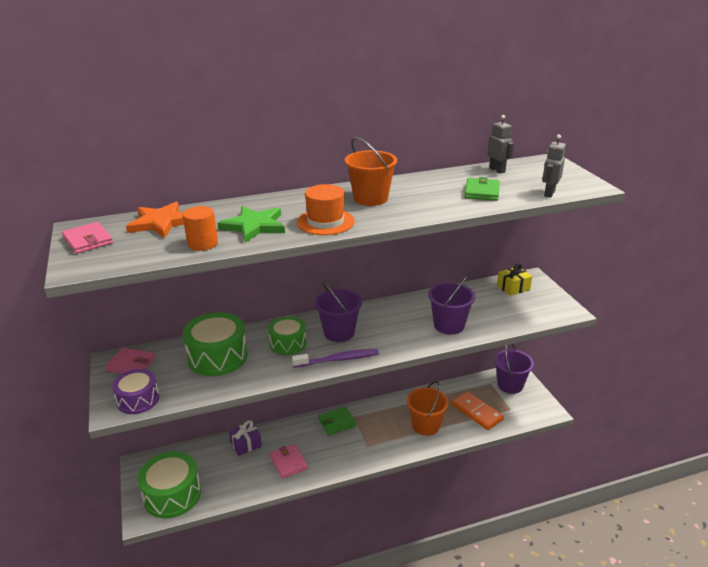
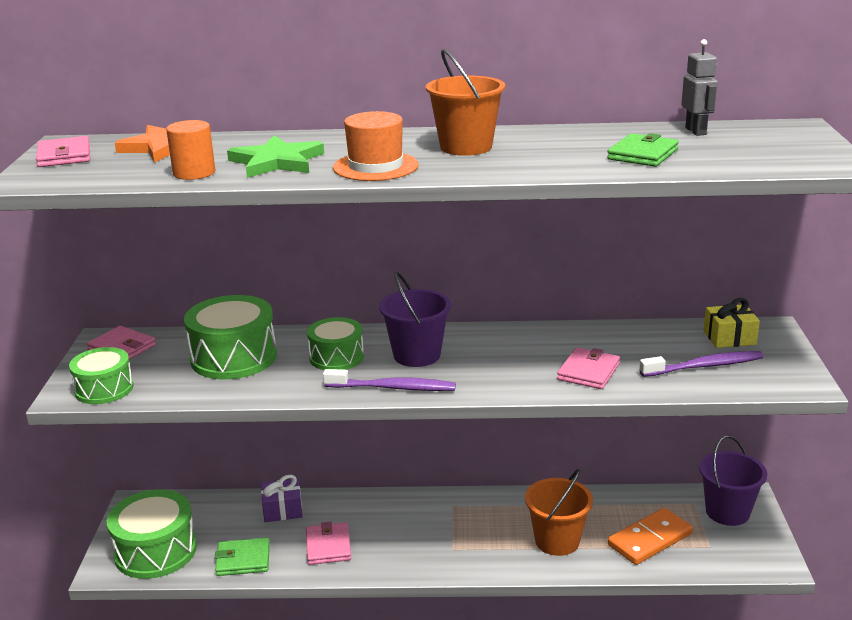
camera: 20 degrees right, 5 degrees down
(138, 400) = (104, 389): purple drum -> green drum
(337, 422) = (424, 509): green wallet -> green wallet (243, 560)
(449, 325) = (588, 372): purple bucket -> pink wallet
(476, 412) = (649, 539): orange domino -> orange domino turned 75 degrees clockwise
(510, 309) = (704, 366): none -> purple toothbrush
(549, 193) = (751, 166): grey robot -> none

